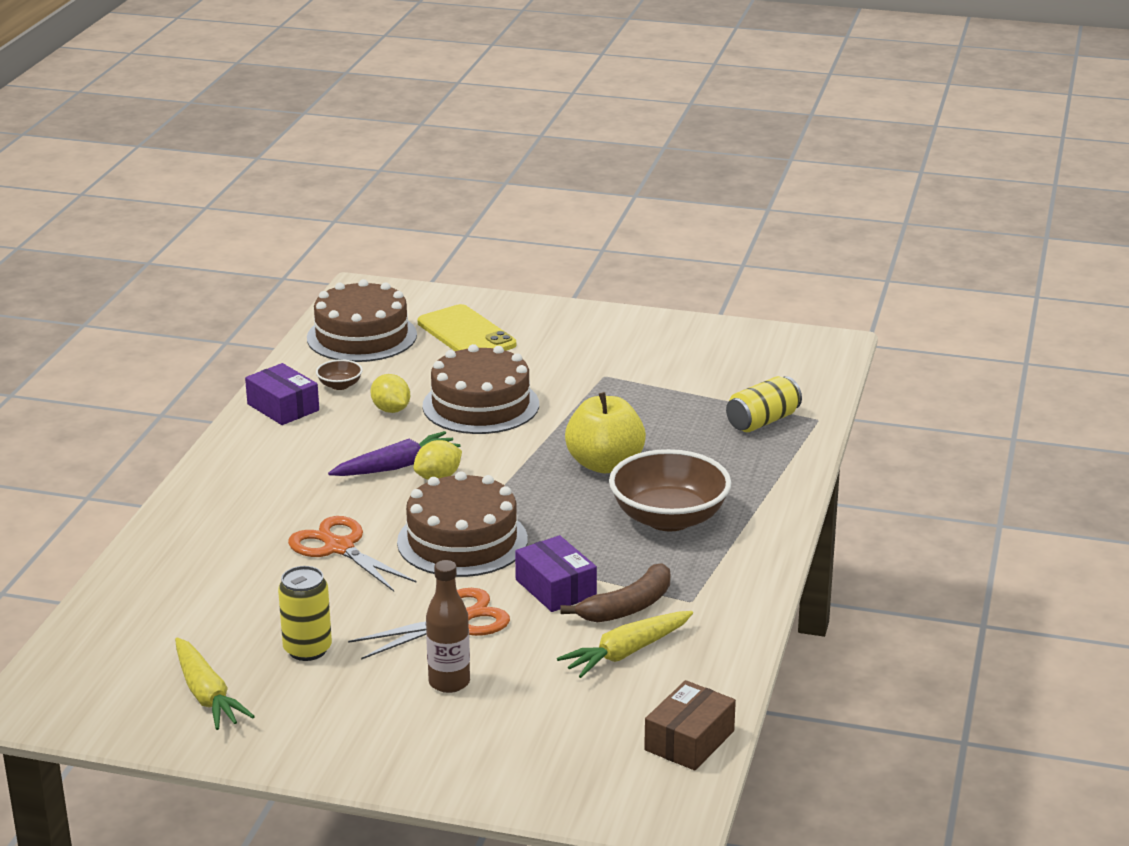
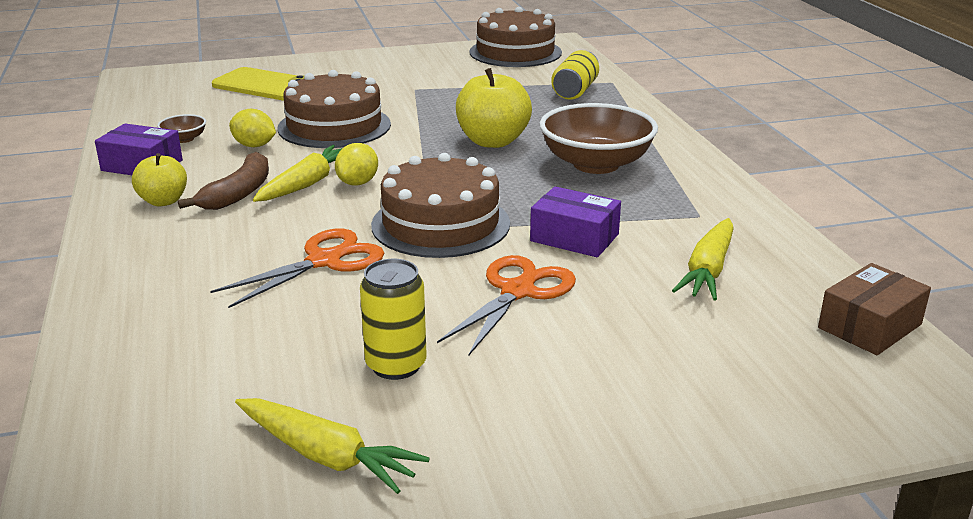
camera: 30 degrees left, 0 degrees up
(270, 452) = (163, 201): none -> yellow apple
(339, 548) = (324, 261): orange scissors -> orange scissors turned 120 degrees clockwise
(362, 336) = (169, 104): brown cake -> brown cake (515, 52)
(396, 466) = (307, 184): purple carrot -> yellow carrot
(449, 682) = (585, 349): brown bottle -> none
(627, 607) = (656, 234): brown banana -> brown banana (238, 193)
(689, 740) = (870, 326): brown box -> brown box turned 45 degrees clockwise

